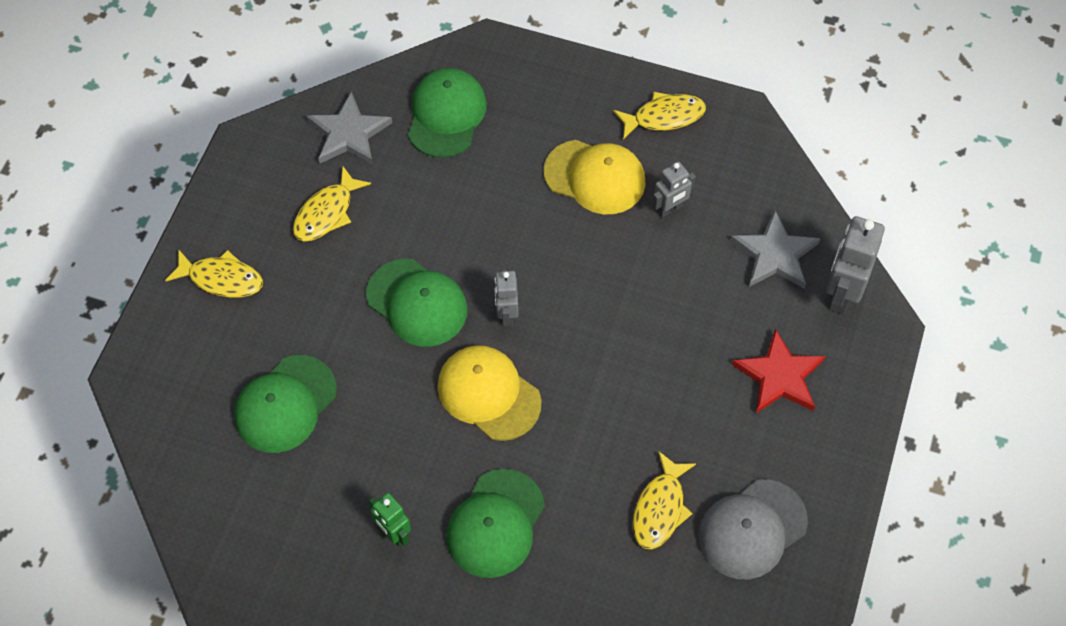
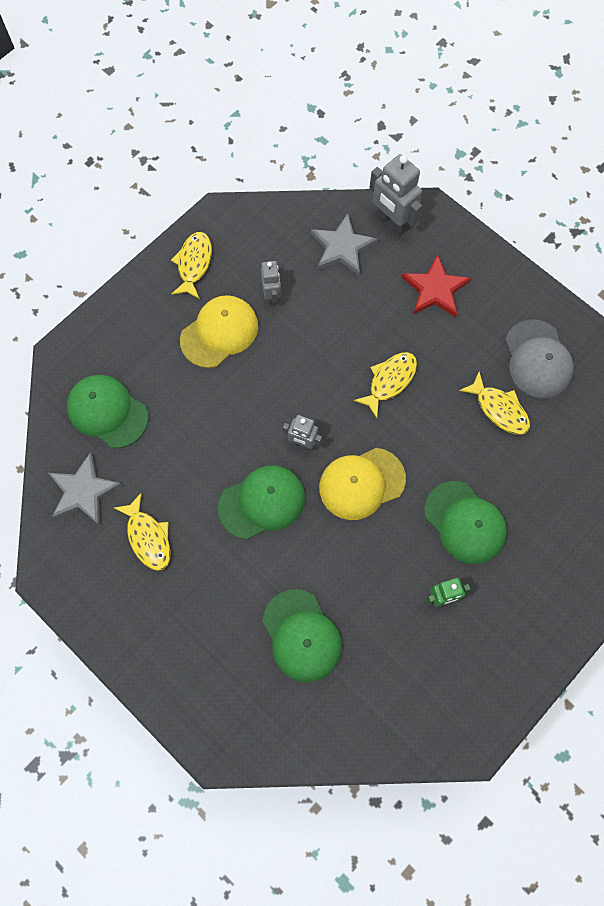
camera: 65 degrees left, 10 degrees up
(221, 279) = (166, 643): yellow fish -> yellow fish (389, 381)

